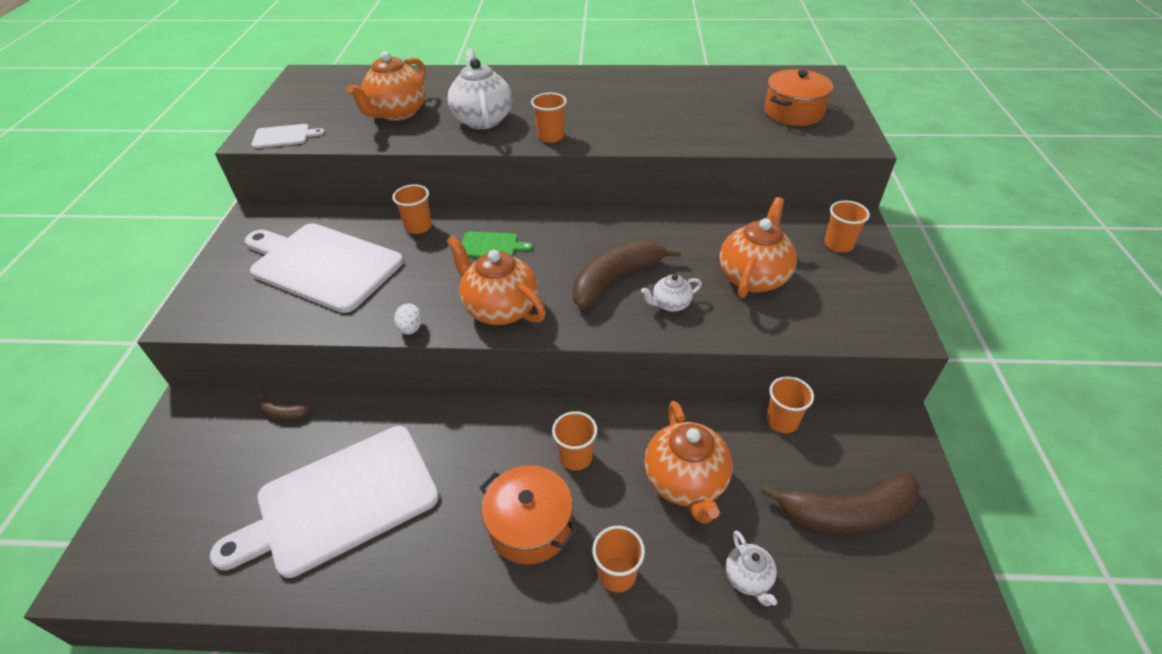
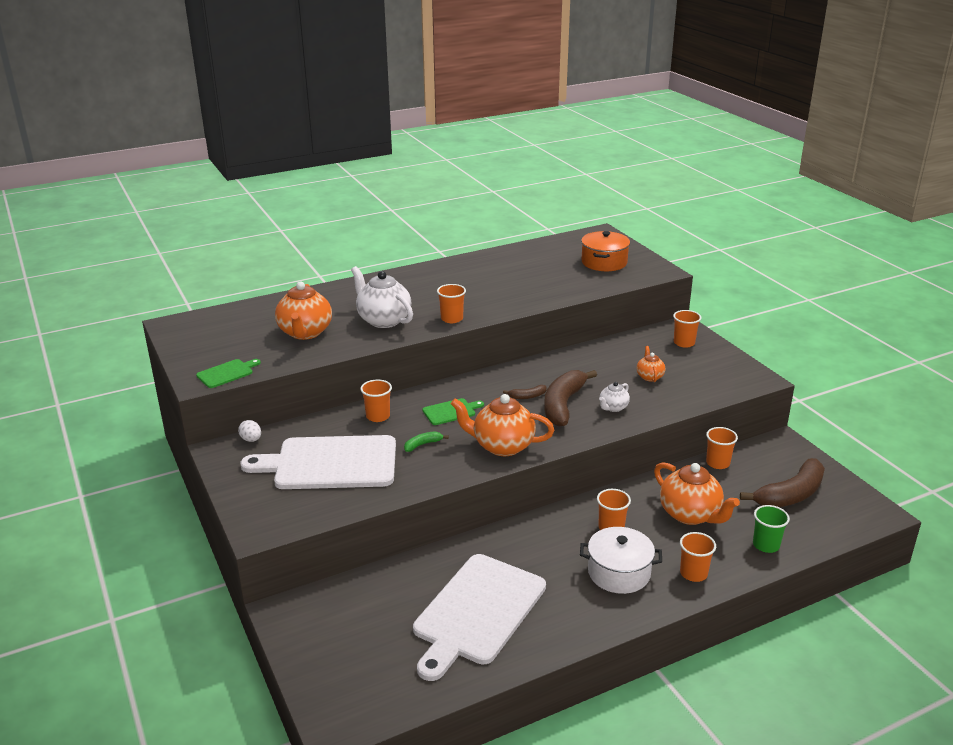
camera: 30 degrees left, 15 degrees down
(284, 136) = (227, 373): white cutting board -> green cutting board
(284, 413) = (371, 583): brown banana -> brown banana (527, 396)
(411, 328) = (451, 478): white egg -> white egg (251, 440)
(425, 276) = (423, 444): none -> green banana
(530, 526) = (619, 573): orange pot -> white pot
(748, 578) = (766, 545): white teapot -> green cup
(753, 277) = (649, 377): orange teapot -> orange teapot, size x0.52

